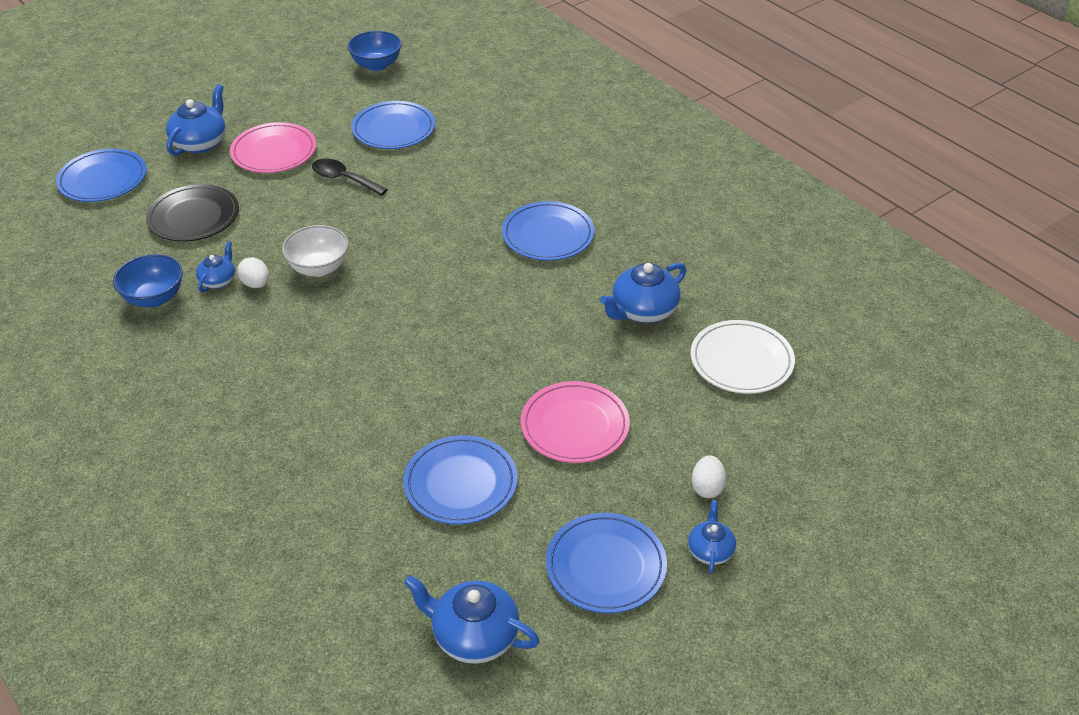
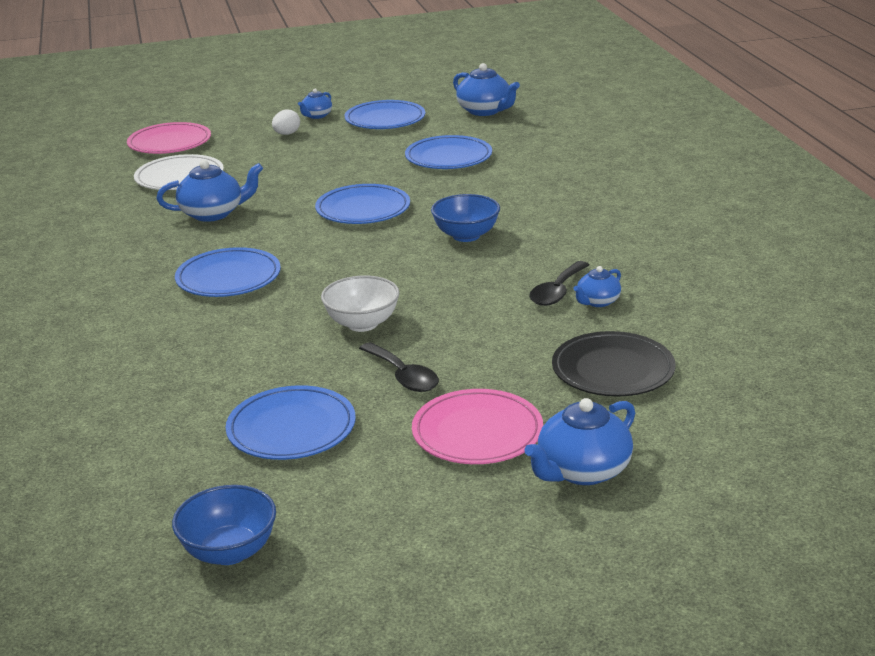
camera: 155 degrees left, 15 degrees down
(103, 179) = (738, 445): blue plate -> blue plate (363, 209)
(154, 298) = (671, 299): blue bowl -> blue bowl (466, 236)
(256, 284) = (557, 292): white egg -> black spoon
(319, 268) = (484, 293): white bowl -> white bowl (362, 324)
(574, 426) = (342, 168): pink plate -> pink plate (169, 143)

